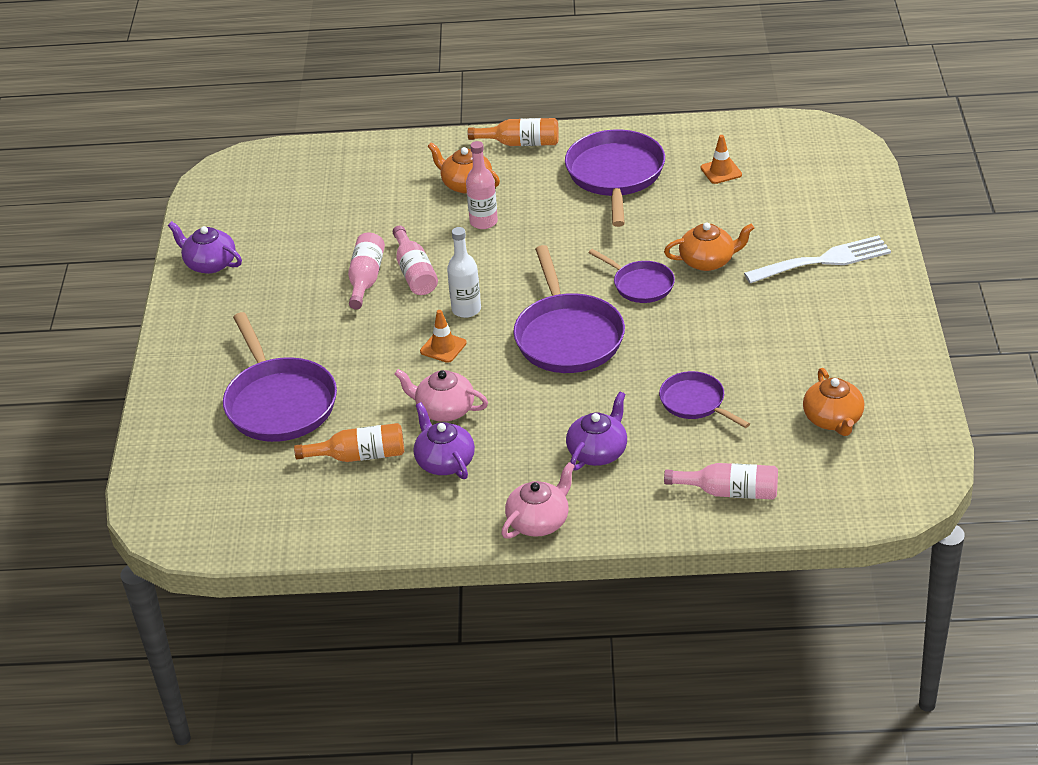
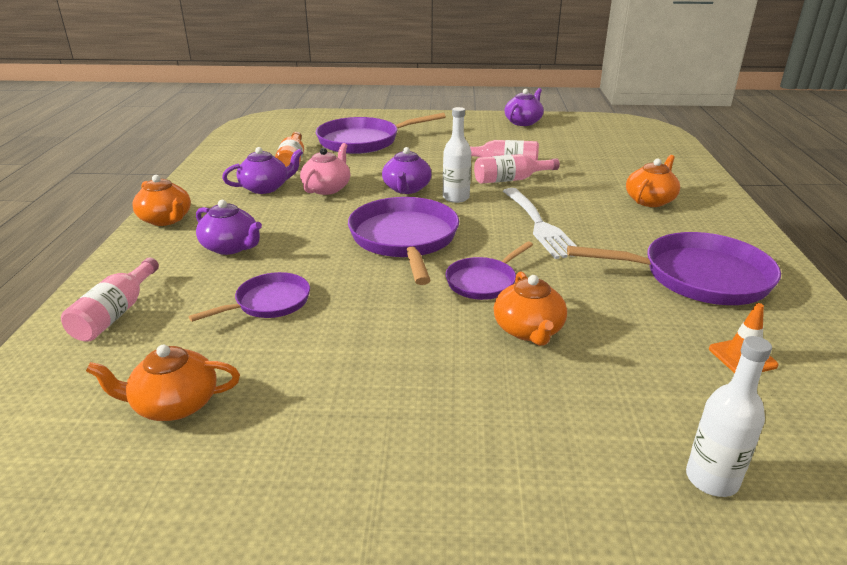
camera: 90 degrees right, 10 degrees down
(443, 347) = (406, 189): orange traffic cone -> purple teapot
(483, 222) = (589, 207): pink bottle -> none
(520, 143) = (736, 226): orange bottle -> none
(539, 521) = (166, 219): pink teapot -> orange teapot
(567, 336) = (405, 239): purple pan -> purple pan turned 90 degrees clockwise
(824, 260) = (531, 439): white fork -> white fork (539, 225)
(837, 199) = (711, 479): none -> white bottle

